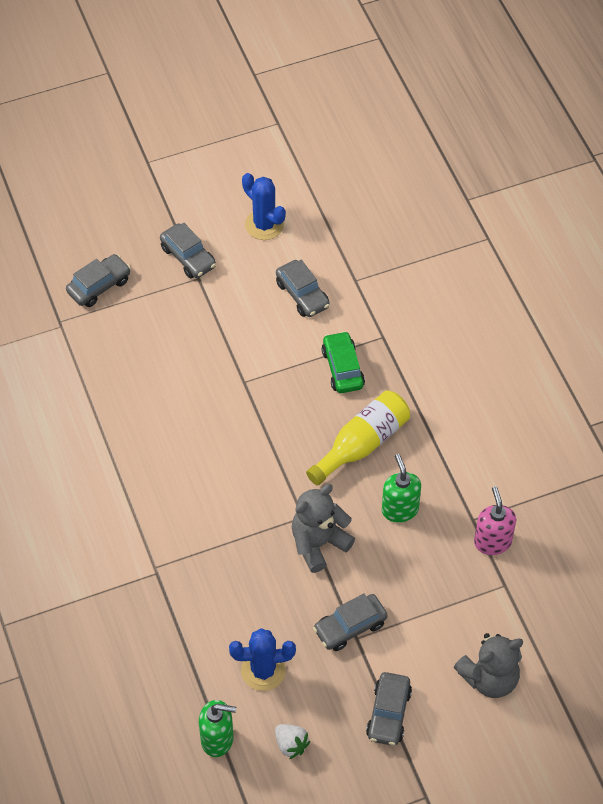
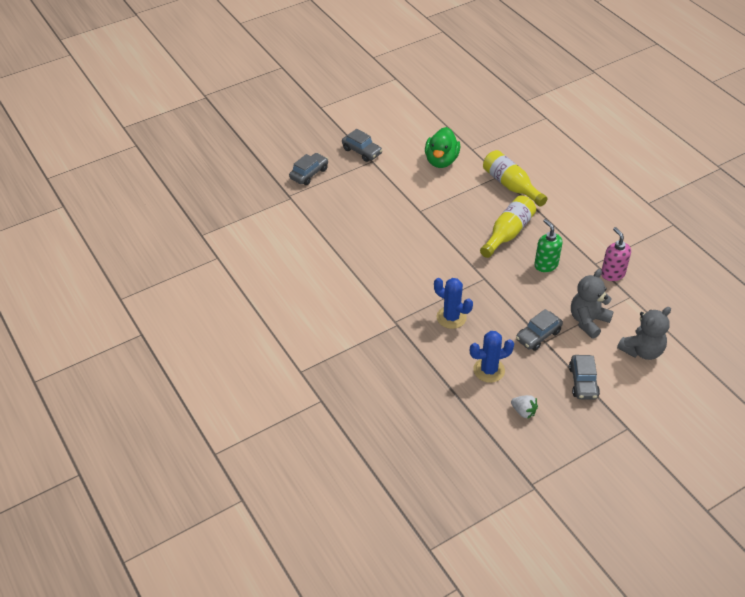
camera: 10 degrees left, 10 degrees down
(217, 739) = (472, 416): green soap dispenser -> none
(264, 225) = (404, 129): blue cactus -> blue cactus (451, 317)
(302, 295) = (441, 161): grey car -> green duck
(318, 543) = (500, 291): grey teddy bear -> grey teddy bear (588, 321)
(342, 368) = (480, 195): green car -> none
(393, 359) = (511, 186): none -> yellow bottle

